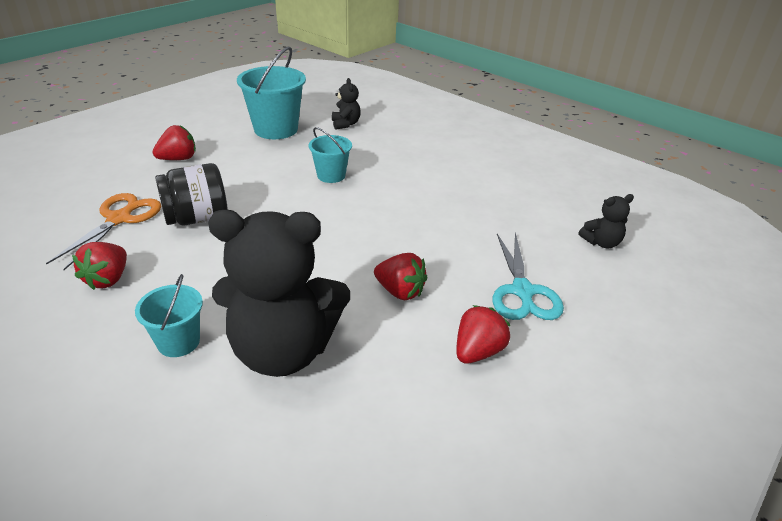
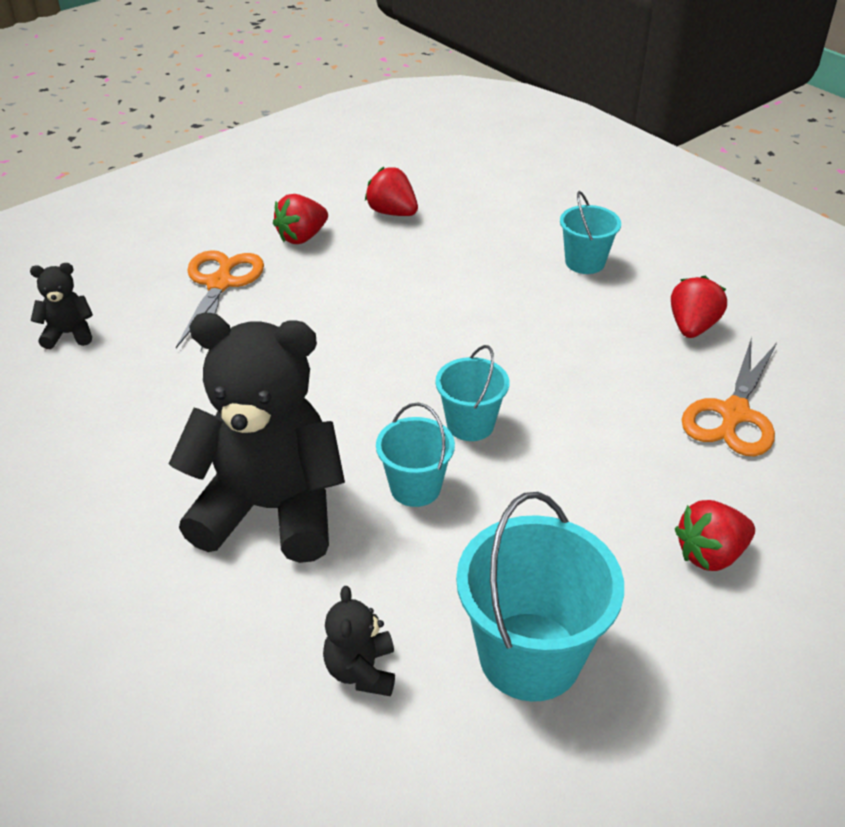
camera: 170 degrees left, 5 degrees up
(197, 218) = (621, 408): black jar -> none
(283, 351) = (484, 249): black teddy bear -> black teddy bear (270, 509)
(300, 204) = (470, 424): none -> turquoise bucket
(400, 291) = (357, 292): red strawberry -> red strawberry (392, 212)
(522, 292) = (220, 283): turquoise scissors -> orange scissors

